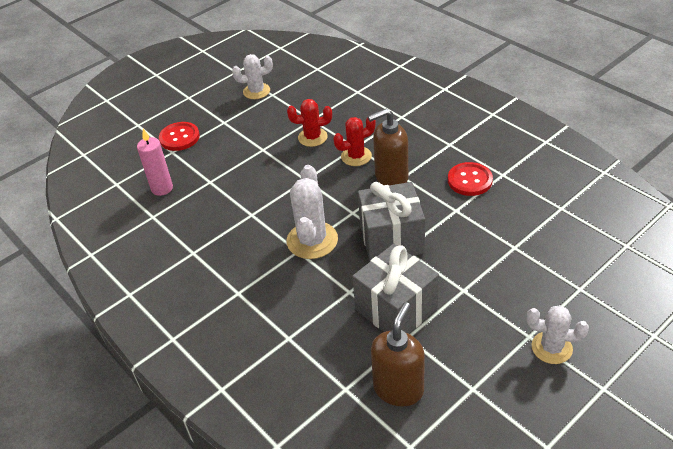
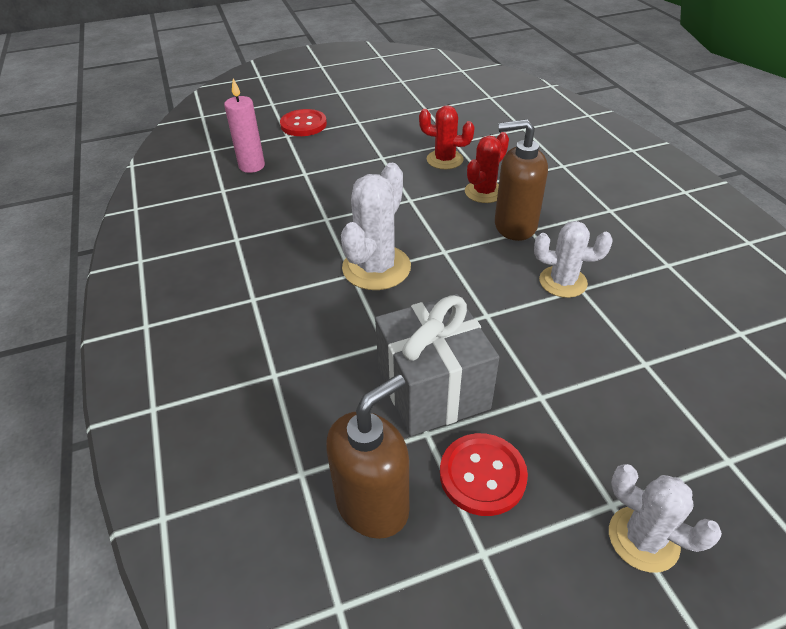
camera: 20 degrees right, 0 degrees up
(256, 91) = (411, 102): white cactus -> white cactus (563, 282)
(356, 156) = (484, 192): red cactus -> red cactus turned 45 degrees counterclockwise
(391, 239) = (476, 297): grey gift -> none
(469, 180) = (618, 259): red button -> red button (482, 475)

